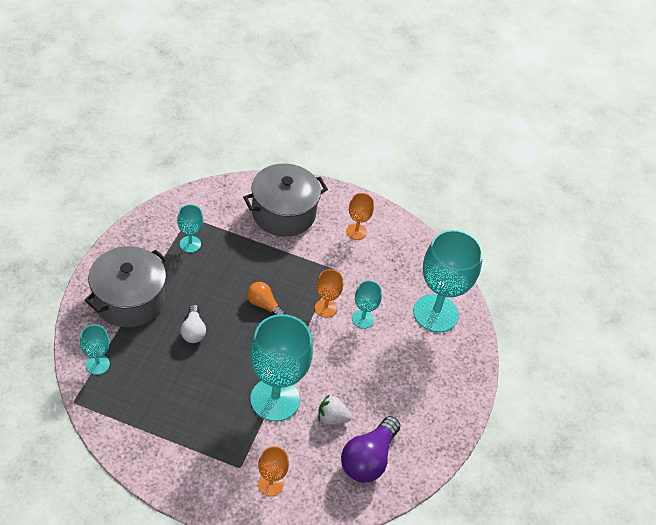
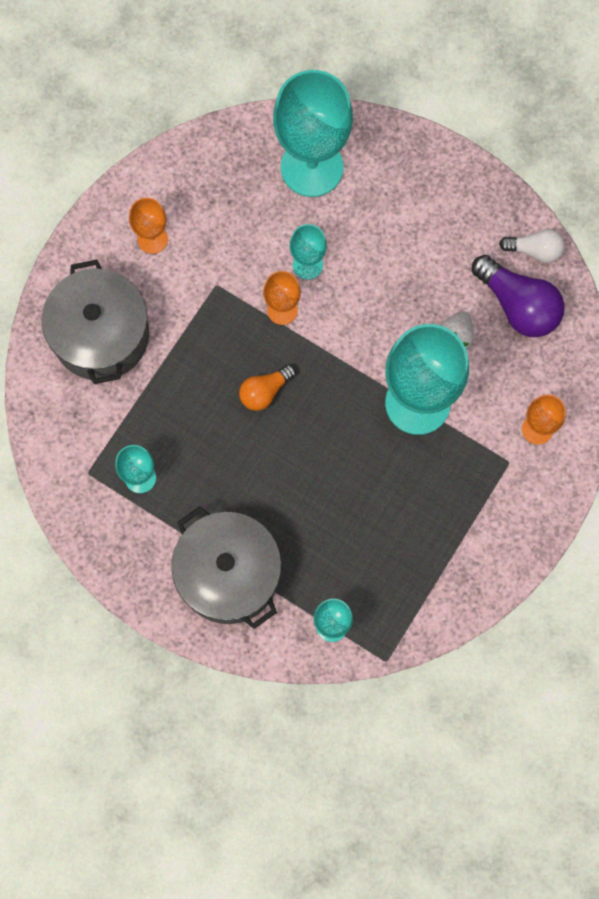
camera: 70 degrees left, 25 degrees up
(193, 331) = (294, 493): white light bulb -> white light bulb (534, 250)

